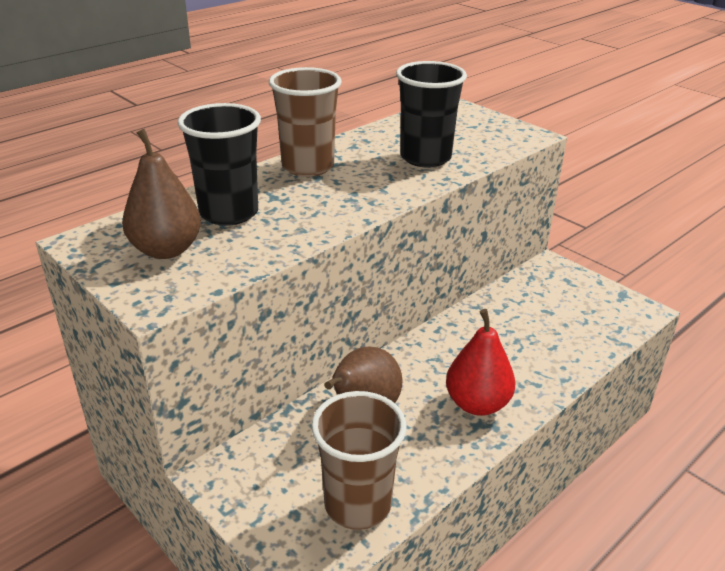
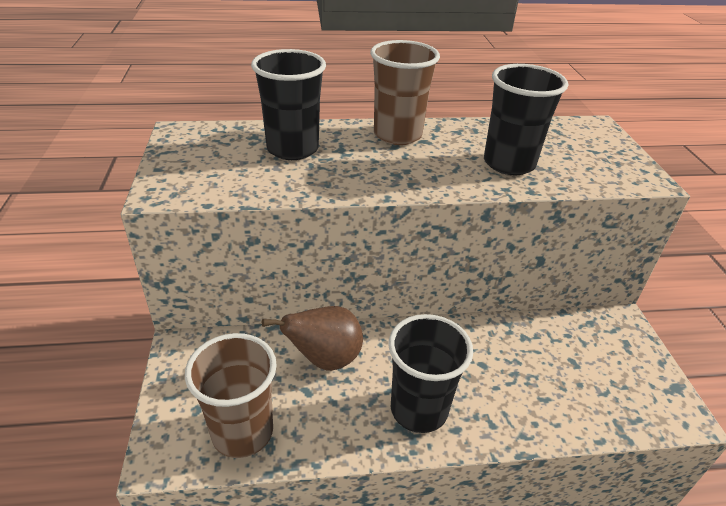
camera: 35 degrees right, 5 degrees up
(166, 250) = (217, 159): brown pear -> none
(477, 404) = (419, 409): red pear -> black cup

